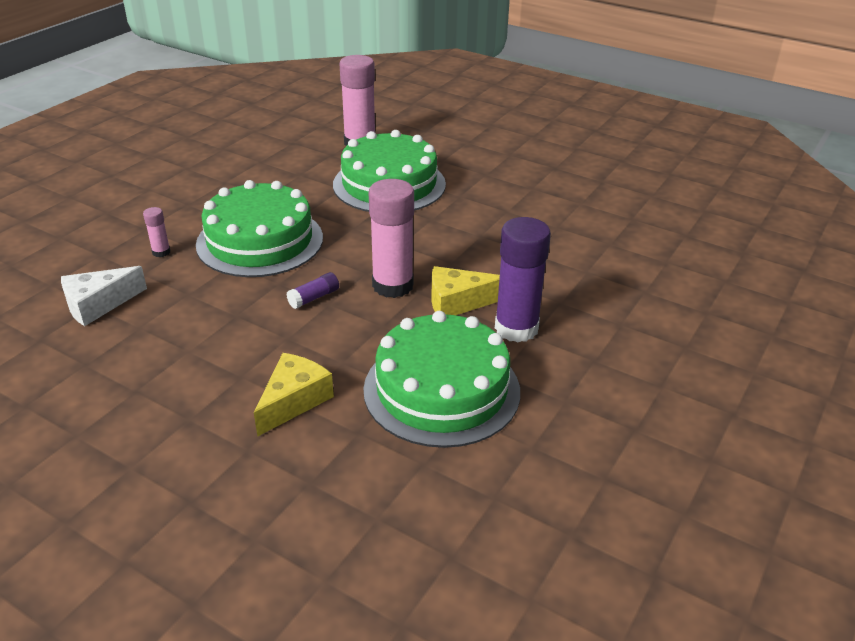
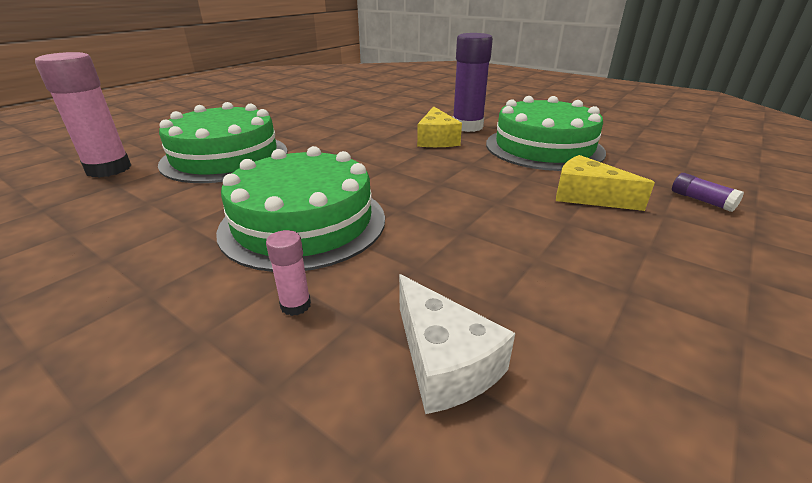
camera: 85 degrees left, 5 degrees down
(314, 298) = (429, 190): purple glue stick -> purple glue stick (701, 200)
(392, 285) = (411, 159): pink glue stick -> none

